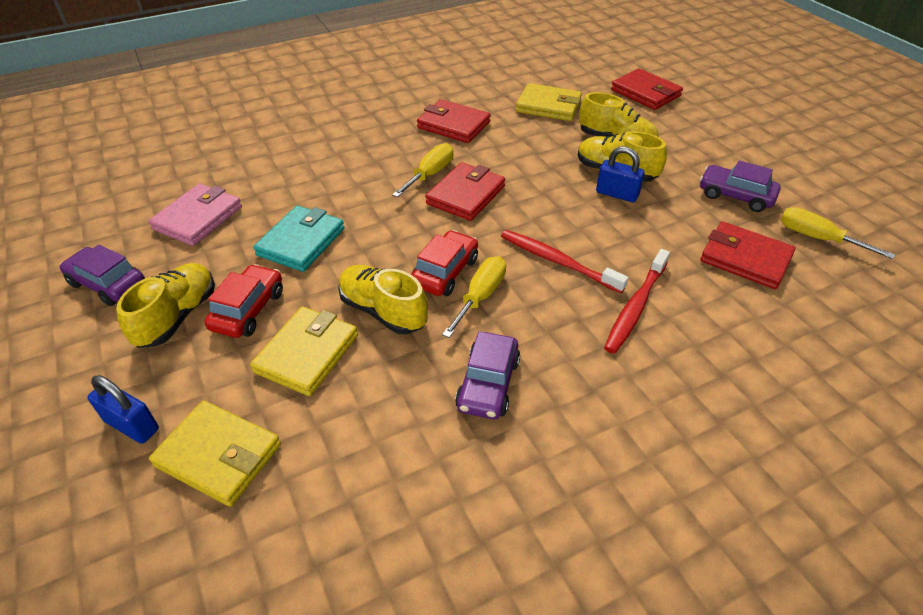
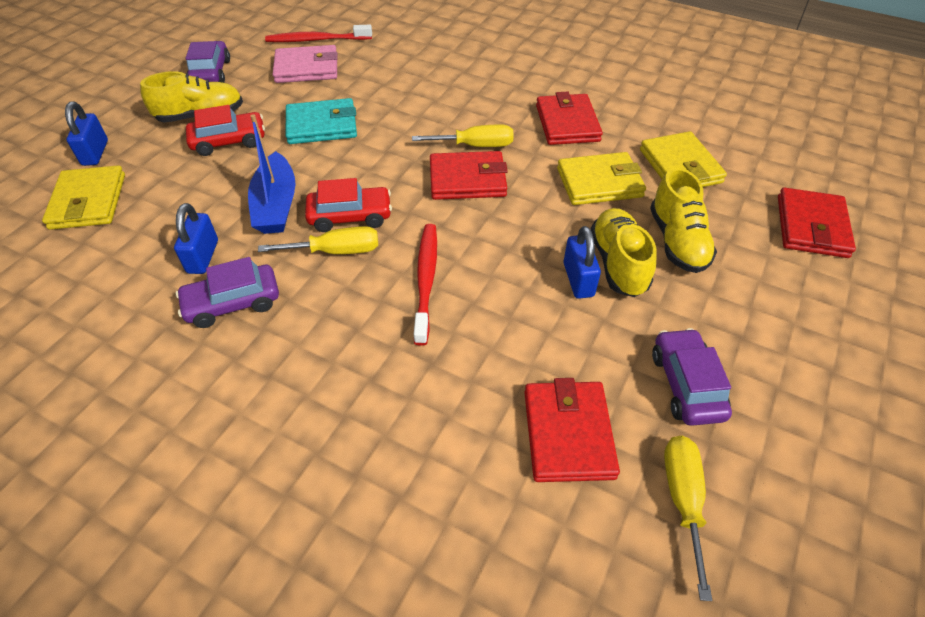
camera: 55 degrees right, 5 degrees up
(307, 354) = (204, 191): yellow wallet -> yellow wallet (599, 183)
(383, 311) = (276, 205): yellow shoe -> blue boat
(406, 385) = (203, 257): none -> blue padlock
(636, 306) = (406, 364): red toothbrush -> red toothbrush (317, 40)

